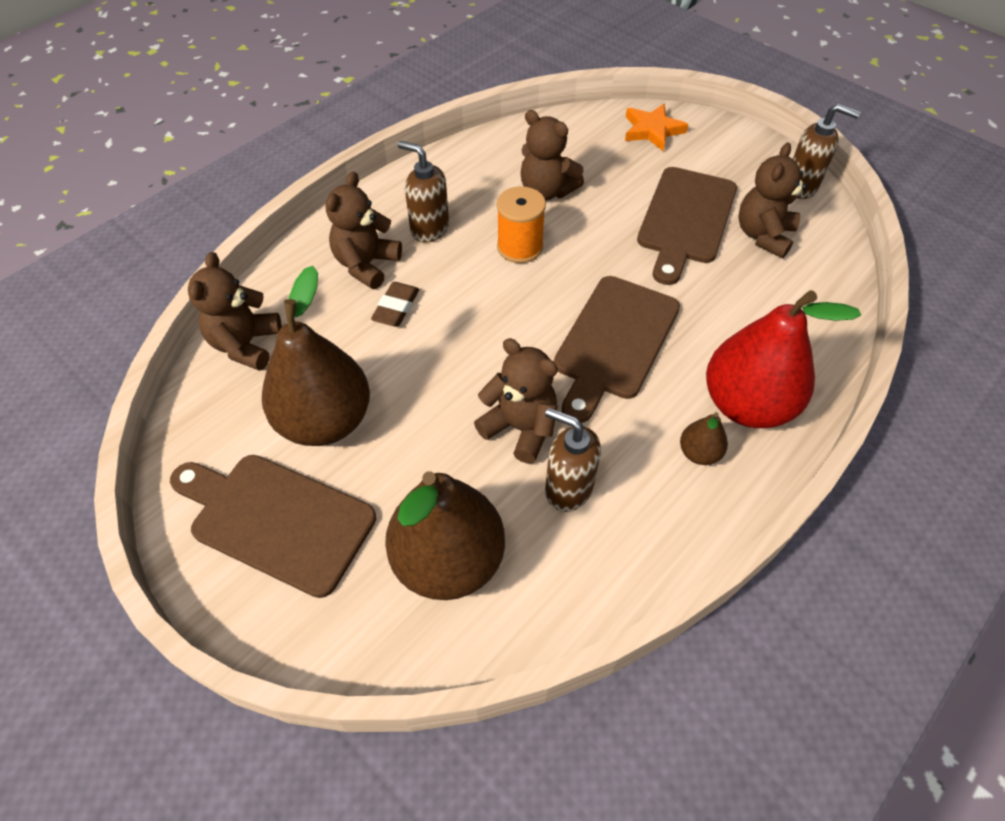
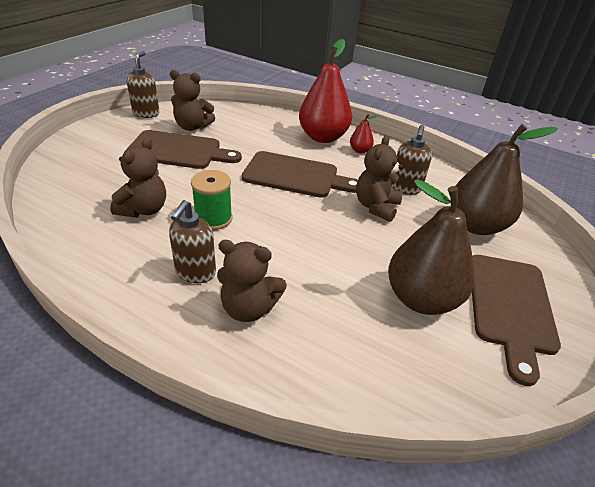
camera: 105 degrees left, 15 degrees down
(246, 344) = (374, 378): brown teddy bear -> none
(396, 308) = (296, 278): brown eraser -> none
(520, 247) = (213, 218): orange spool -> green spool
(652, 130) = (70, 162): orange star -> none
(699, 453) = (360, 150): brown pear -> red pear

